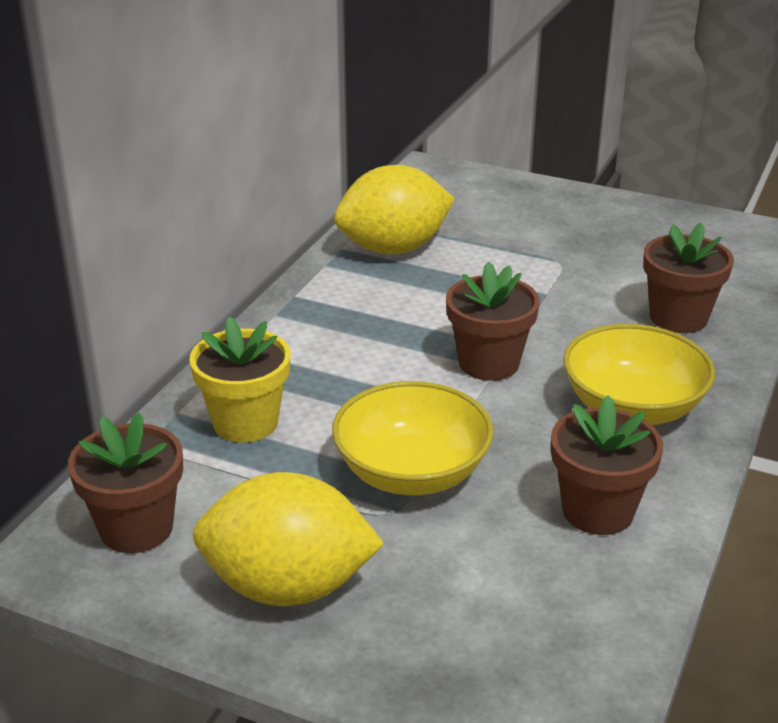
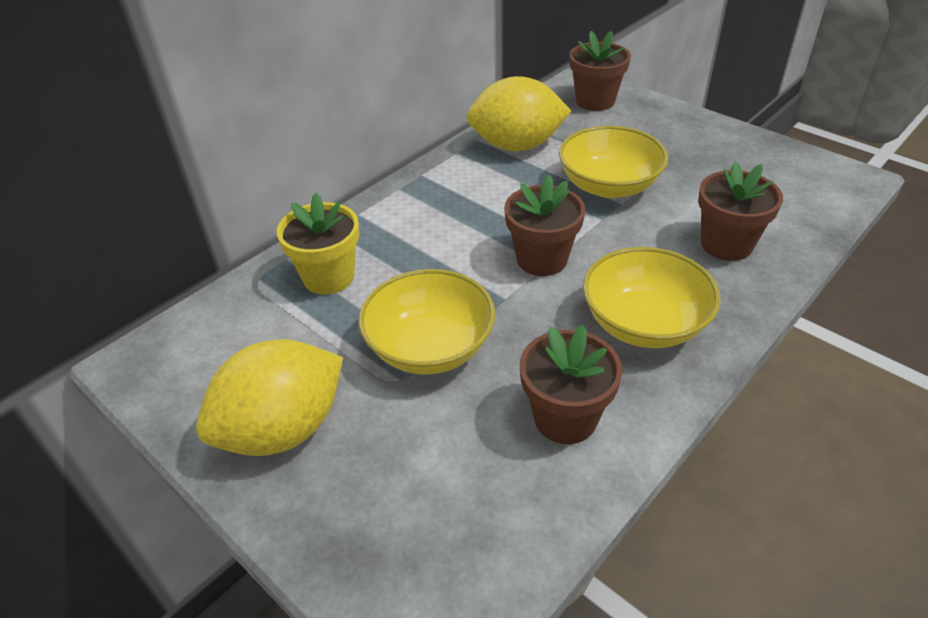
camera: 20 degrees right, 10 degrees up
(136, 528) = (204, 351): brown flower pot -> brown flower pot (595, 101)
(288, 587) = (283, 430): yellow lemon -> yellow lemon turned 60 degrees counterclockwise
(523, 277) = (609, 186): none -> yellow bowl

